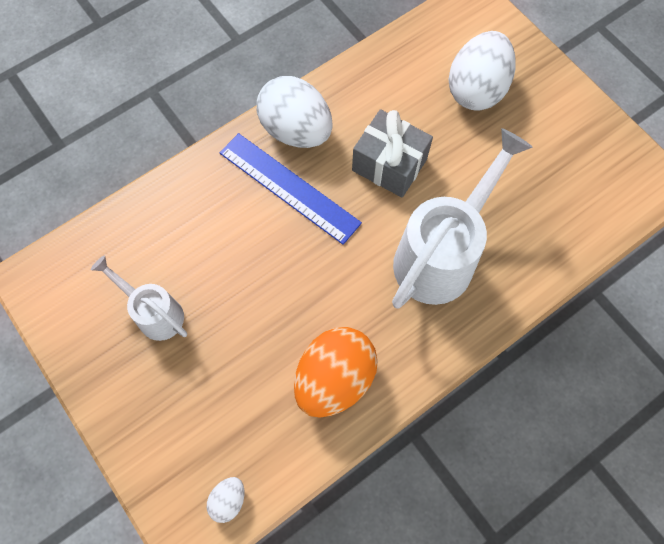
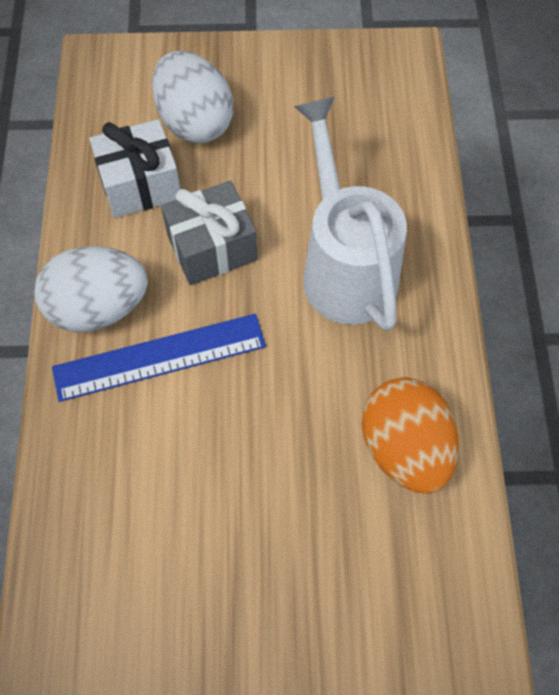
camera: 55 degrees left, 5 degrees down
(155, 313) = (199, 592): white watering can -> none
(228, 500) = (467, 641): white egg -> none
(401, 92) = (140, 185): none -> white gift

